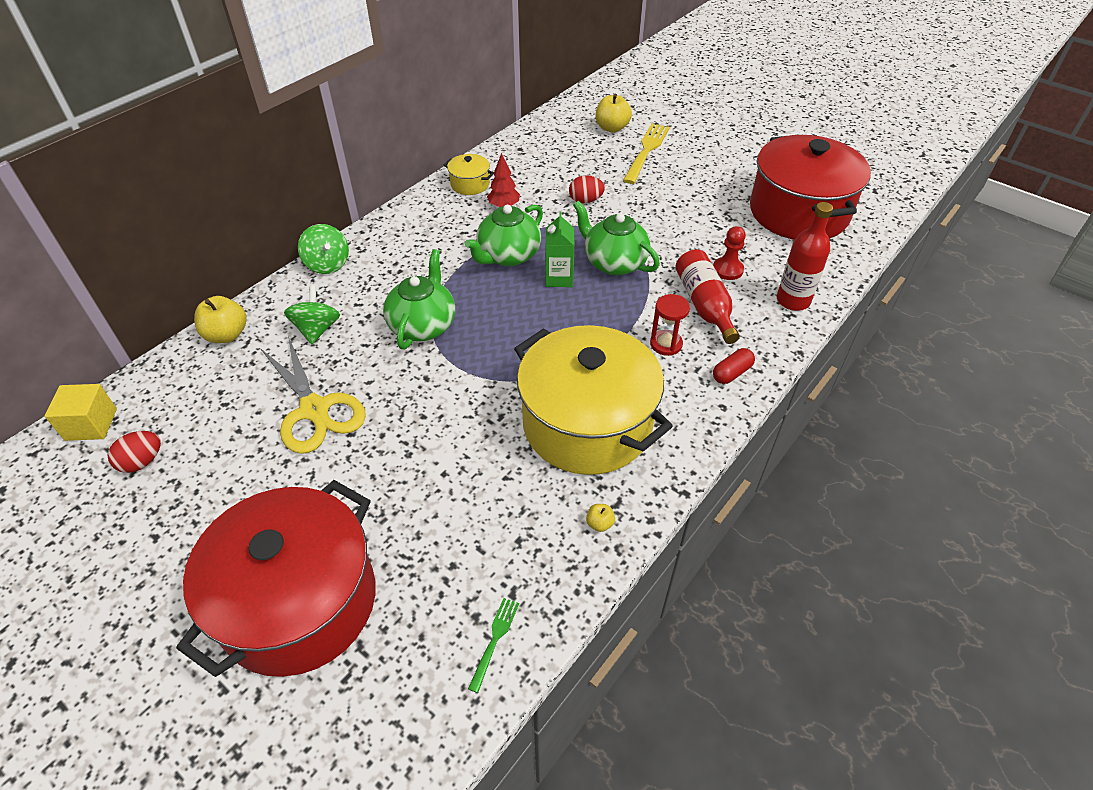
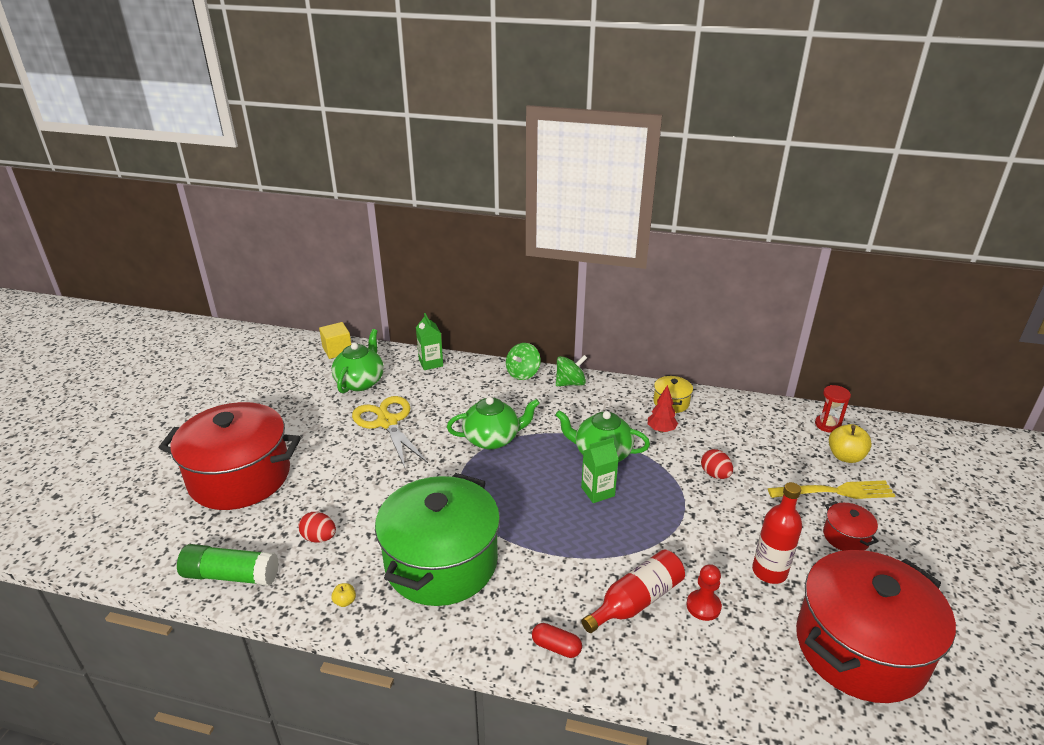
camera: 65 degrees right, 15 degrees down
(142, 462) = (318, 378): red egg -> red egg (319, 538)
(227, 335) = (431, 363): yellow apple -> green carton
(314, 409) = (387, 422): yellow scissors -> yellow scissors turned 120 degrees clockwise
(317, 329) = (458, 395): green spinning top -> green spinning top (570, 383)
(494, 640) = (231, 575): green fork -> green glue stick
(587, 424) = (441, 562): yellow pot -> green pot
(614, 263) = (645, 520): green teapot -> green teapot (360, 382)
(666, 344) = (563, 587): red hourglass -> red hourglass (827, 425)
(695, 169) = (846, 537): none -> red pot
(793, 301) = (698, 676): red bottle -> red bottle (769, 571)

